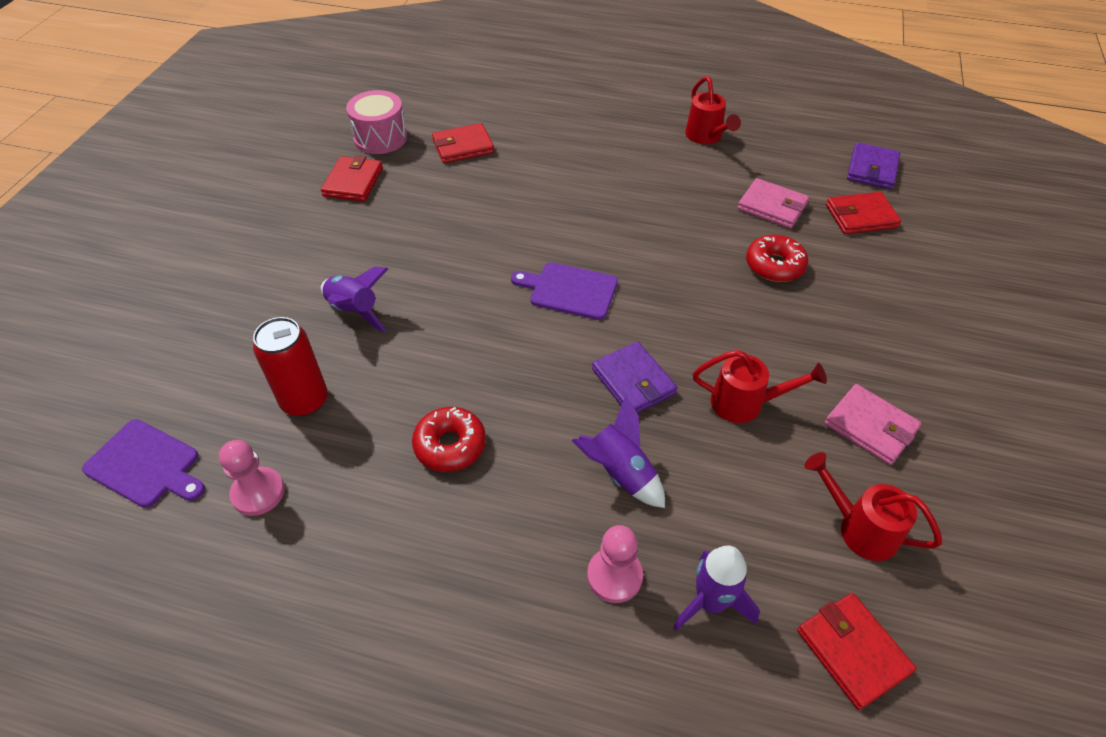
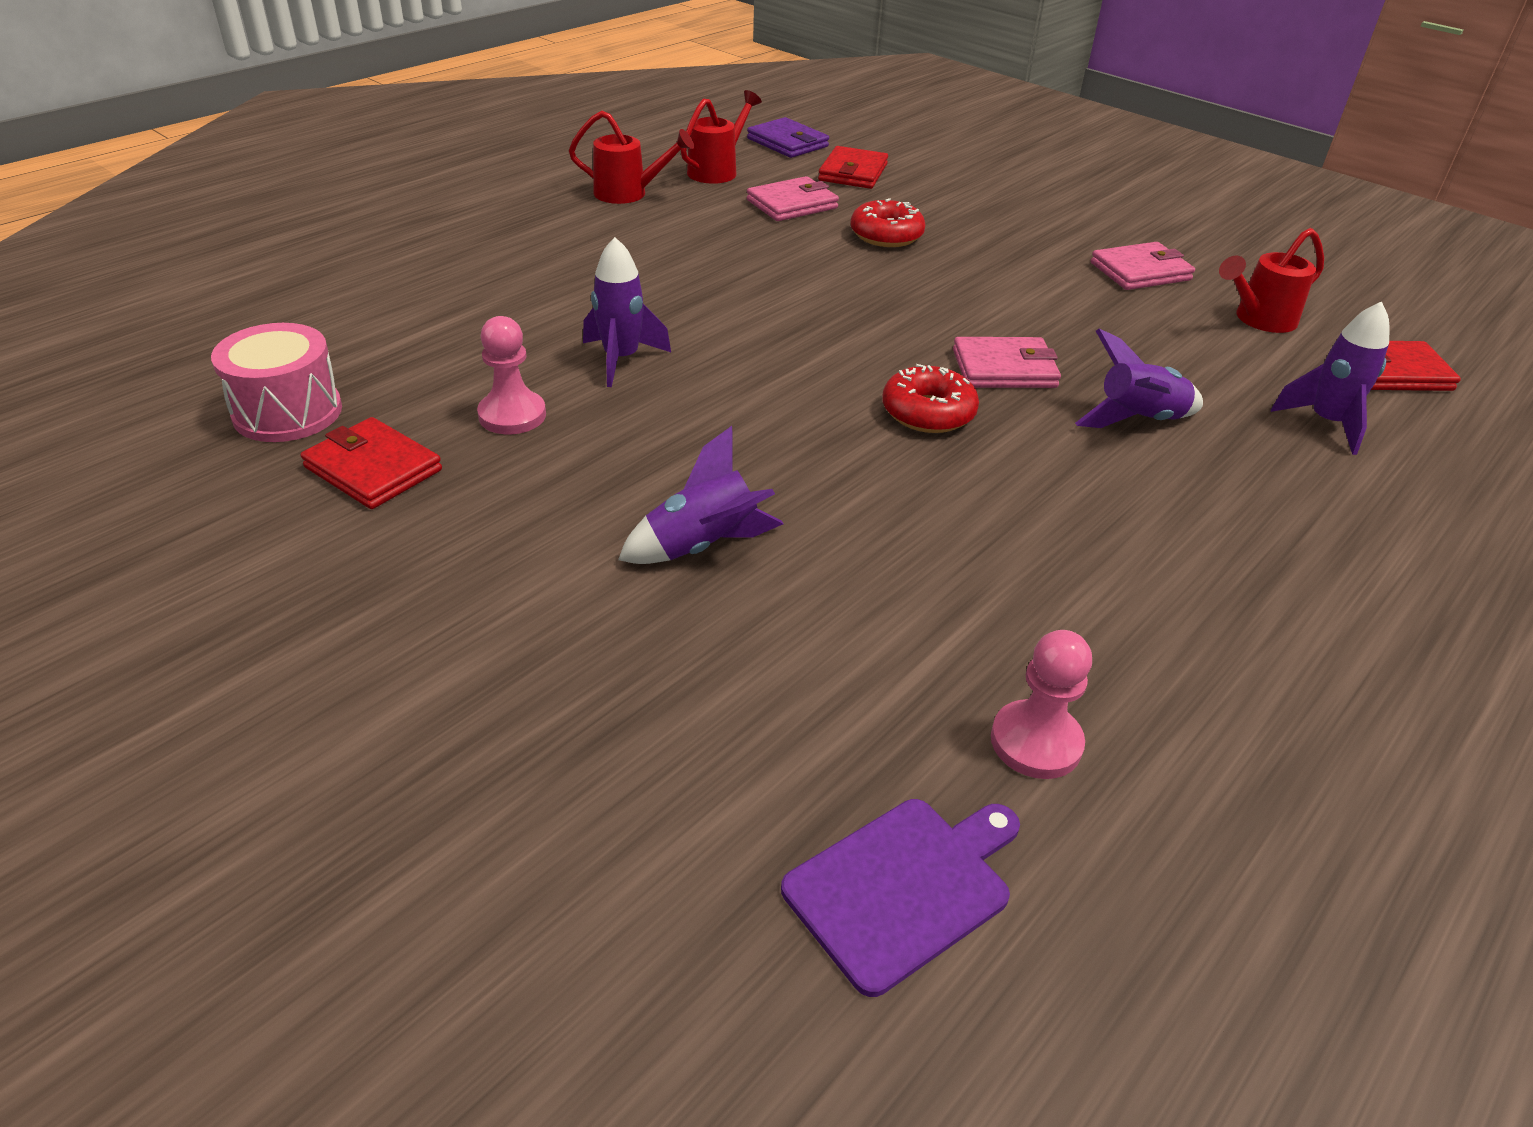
camera: 65 degrees left, 10 degrees down
(305, 401) = (867, 646): red can -> none
(450, 445) = (1034, 528): red donut -> red donut (928, 412)
(463, 146) = (420, 348): red wallet -> none
(506, 215) = (621, 359): none -> purple rocket
(569, 290) = (817, 360): purple cutting board -> none
(614, 576) = (1279, 469): pink pawn -> pink pawn (512, 415)
(633, 381) = (1004, 368): purple wallet -> pink wallet
(744, 403) = (1075, 318): red watering can -> red watering can (717, 171)

